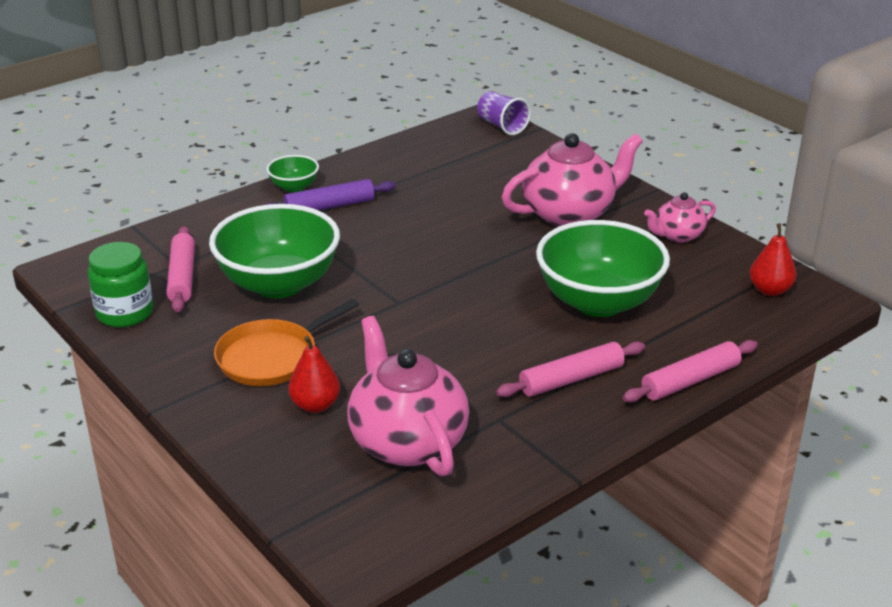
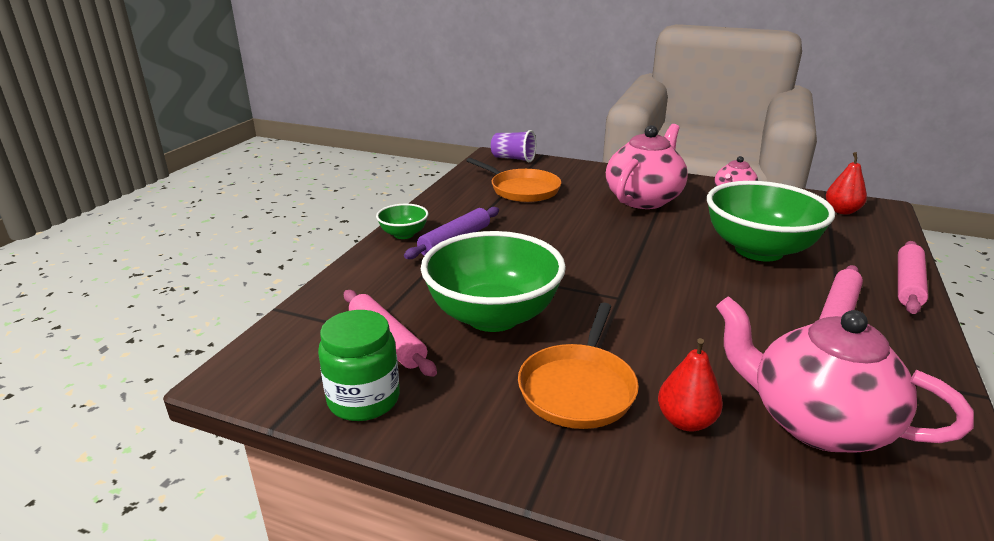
camera: 30 degrees left, 5 degrees down
(460, 168) = (522, 189): none -> orange pan

